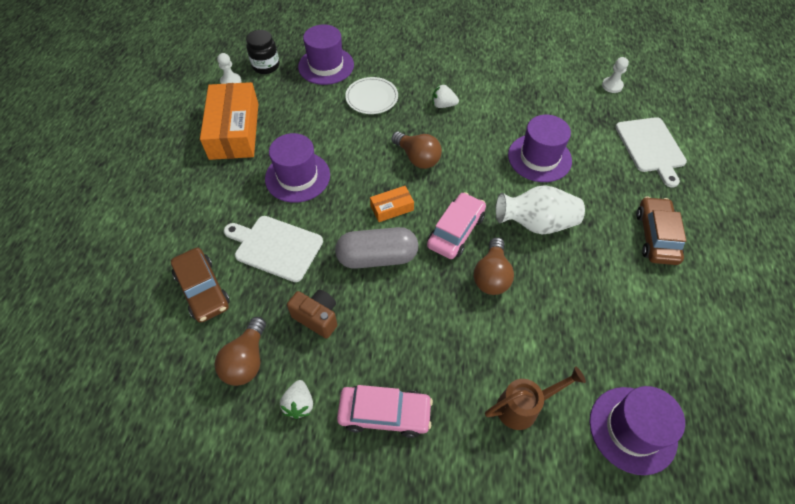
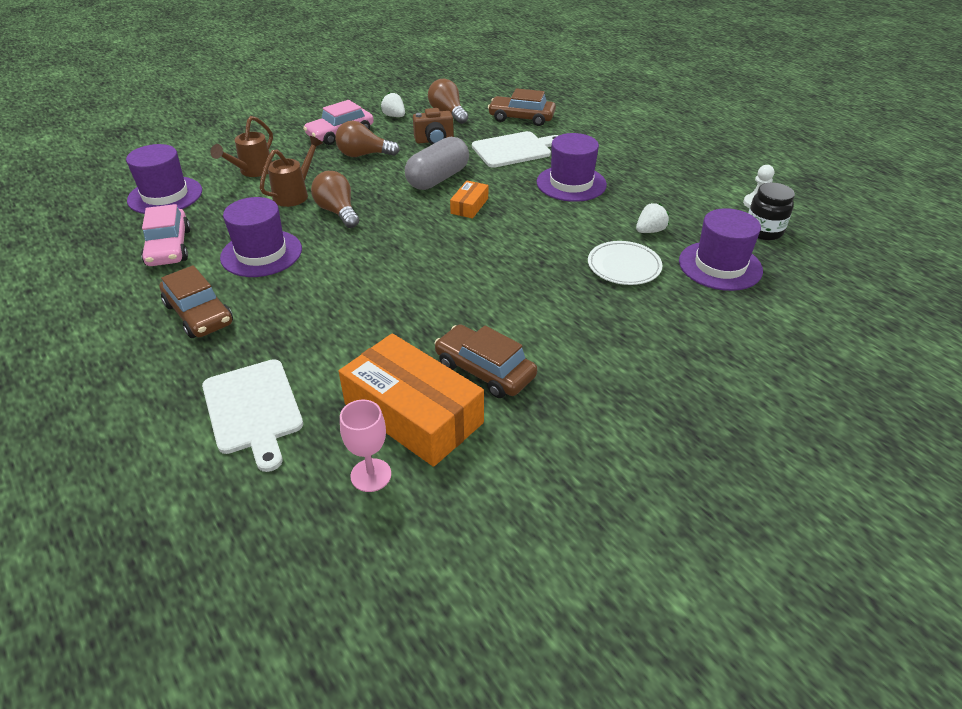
camera: 135 degrees right, 15 degrees down
(234, 131) = (673, 179): orange box -> orange box (413, 413)
(417, 158) = (501, 246): brown light bulb -> brown light bulb (363, 155)
(443, 105) = (548, 304): white strawberry -> white strawberry (650, 231)
(456, 231) = (398, 220): pink car -> pink car (169, 247)
(508, 330) = (295, 194): none -> brown watering can
(517, 95) = (485, 370): none -> brown car
(536, 223) = (332, 261): white vase -> none
(539, 158) = (383, 315): purple hat -> purple hat (261, 253)
(612, 86) = (371, 475): white pawn -> pink goblet
(651, 147) = (253, 409): white cutting board -> white cutting board turned 150 degrees counterclockwise

